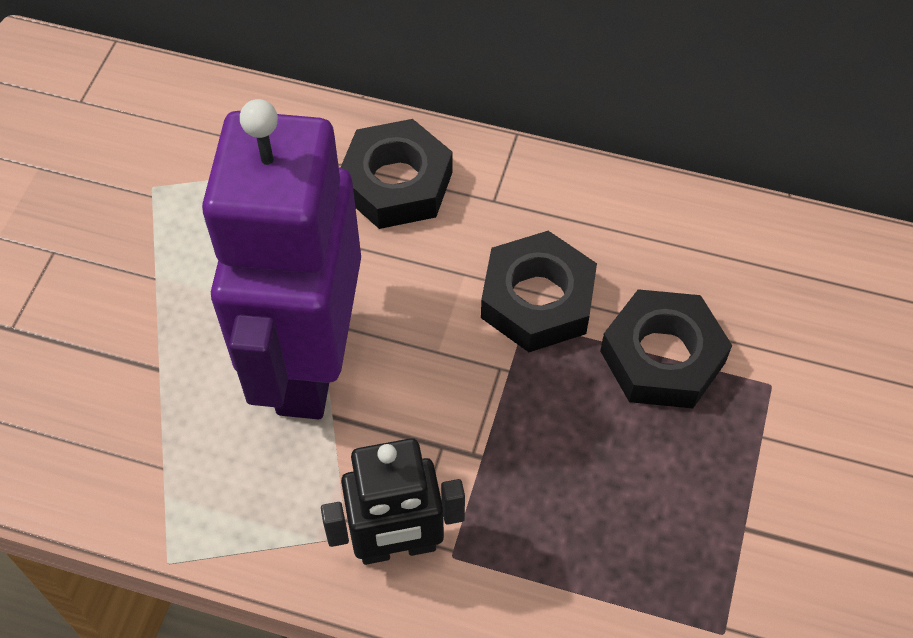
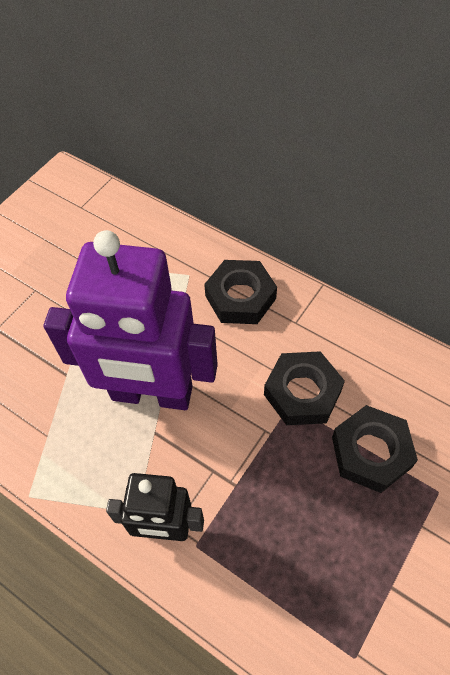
camera: 20 degrees right, 0 degrees up
(308, 362) = (151, 394): purple robot -> purple robot turned 105 degrees counterclockwise

